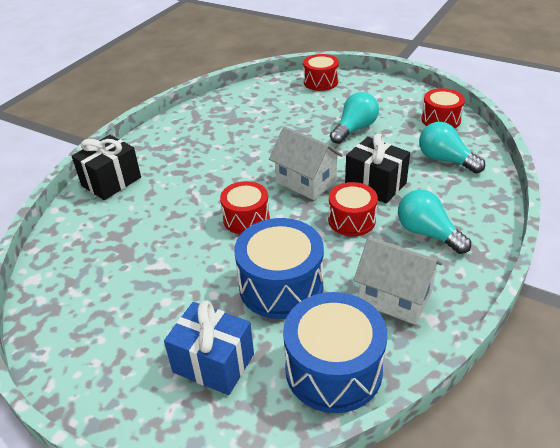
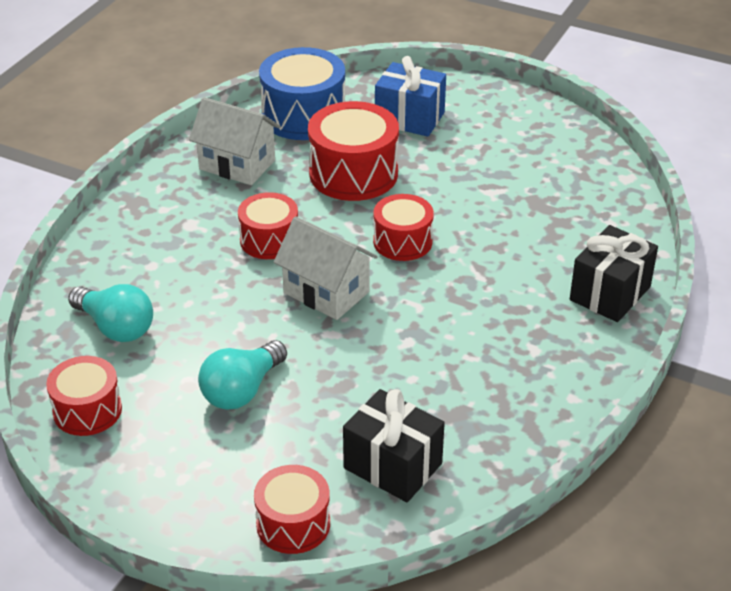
camera: 175 degrees right, 0 degrees up
(281, 286) = (353, 173): blue drum -> red drum
(375, 185) = (229, 287): black gift -> black gift (393, 466)
(427, 233) = (181, 225): turquoise light bulb -> none

